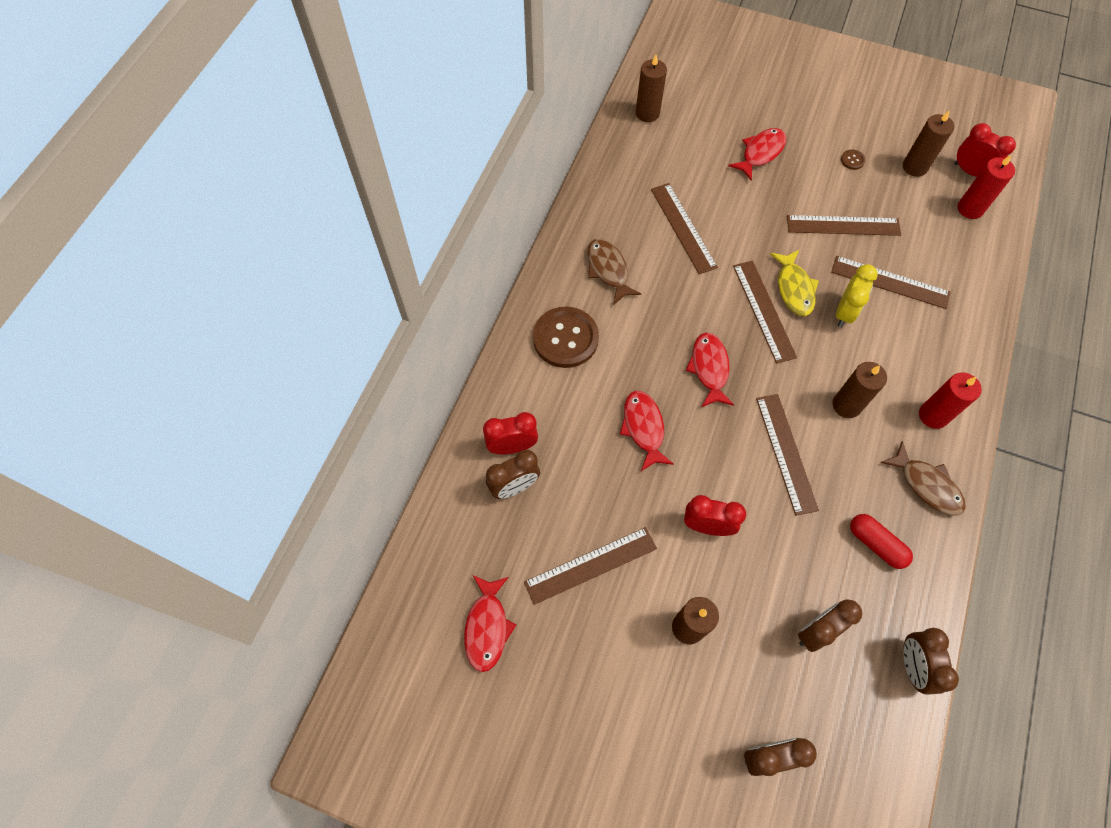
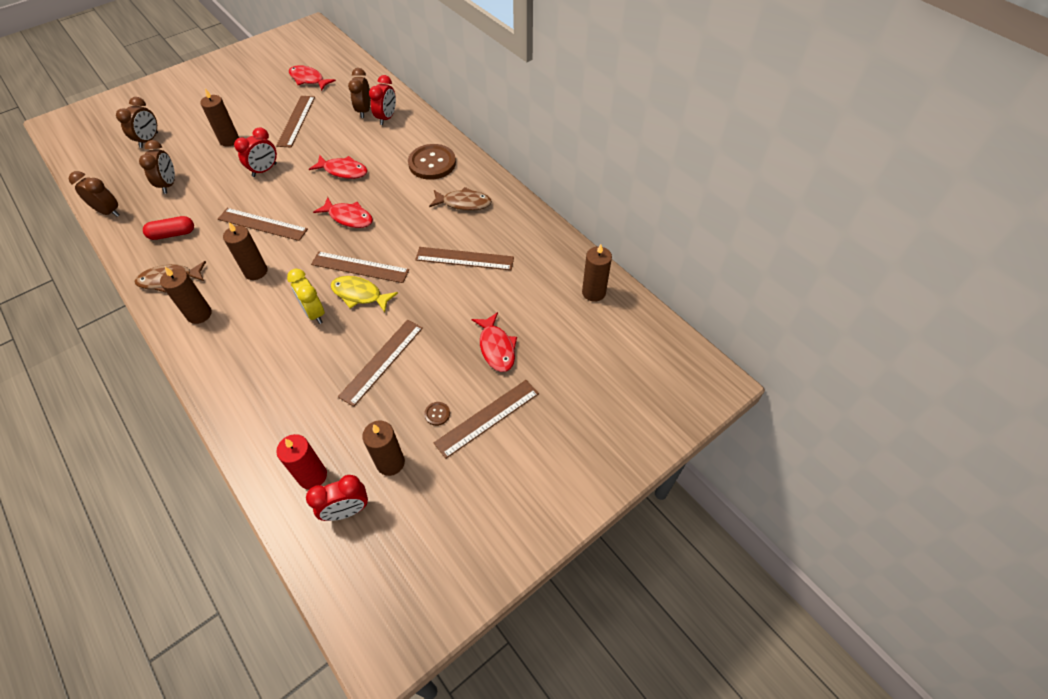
camera: 120 degrees right, 10 degrees down
(890, 282) = (308, 359): brown ruler -> brown ruler (487, 418)
(933, 415) = (199, 314): red candle -> brown candle

